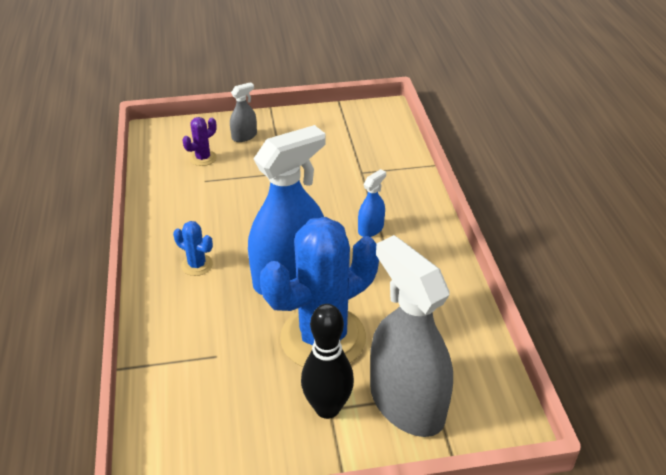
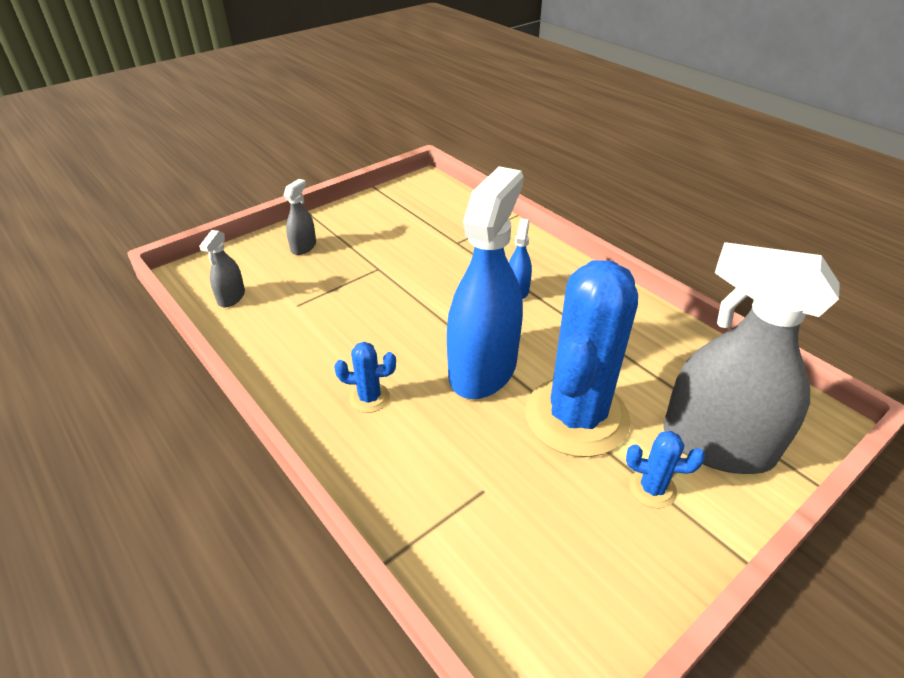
camera: 30 degrees left, 0 degrees up
(167, 159) = (231, 297): none -> grey spray bottle
(203, 158) = (275, 283): purple cactus -> none
(327, 408) = (652, 488): black bowling pin -> blue cactus

